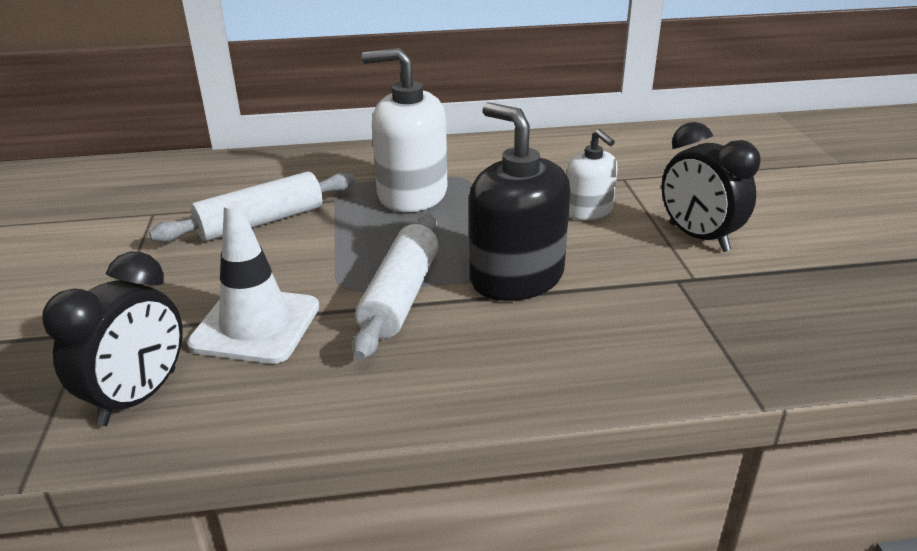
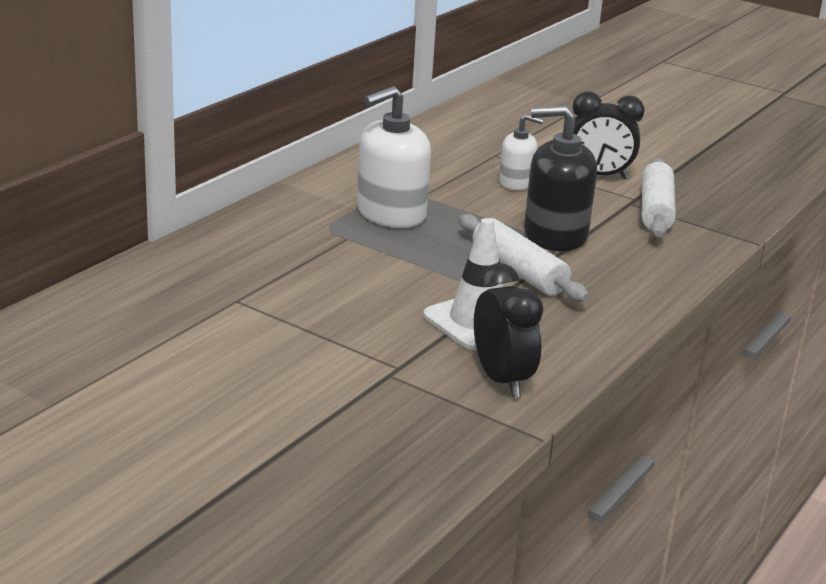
camera: 50 degrees left, 5 degrees down
(261, 222) = (334, 271): white rolling pin -> white rolling pin (656, 210)

